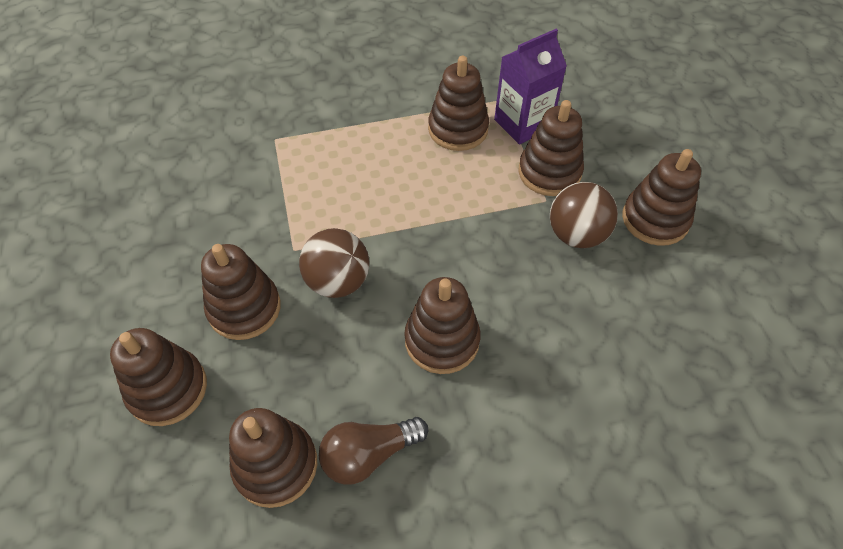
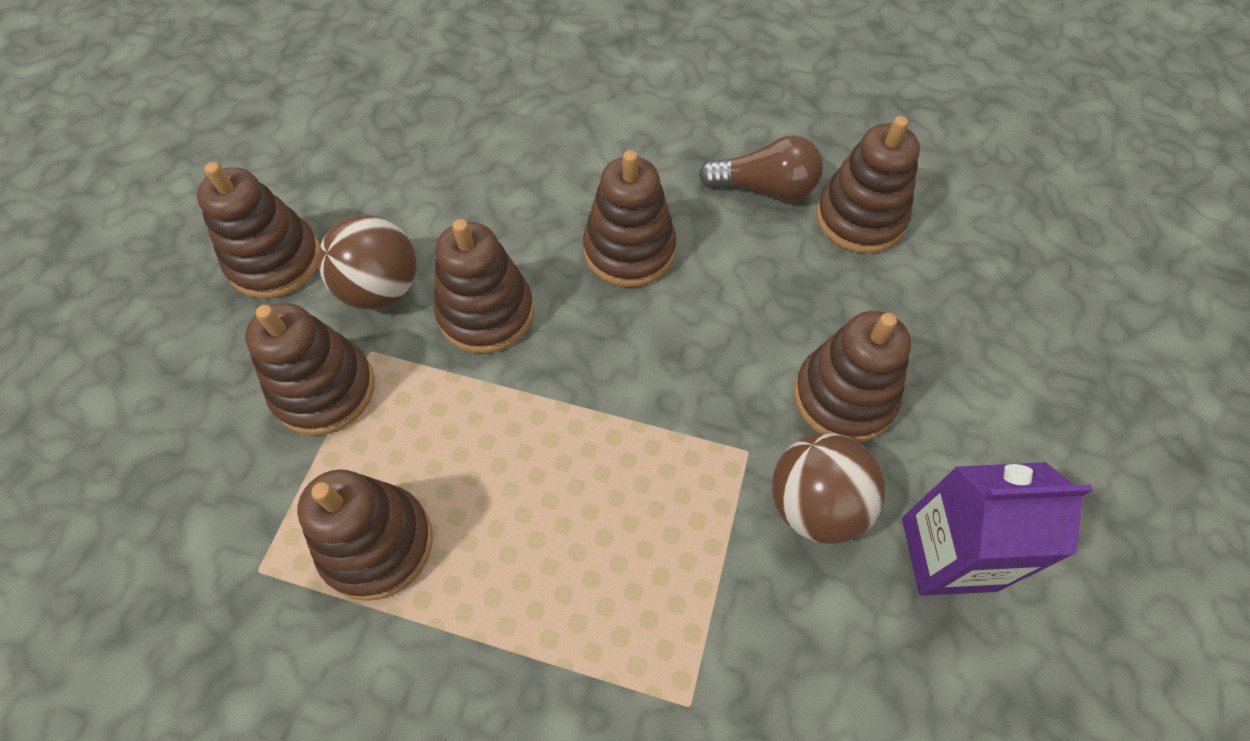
camera: 150 degrees left, 5 degrees up
(168, 389) = (962, 341): brown stacking toy -> brown stacking toy (486, 313)
(338, 281) = (709, 374): brown ball -> brown ball (815, 504)
(522, 124) = (274, 497): purple carton -> purple carton (948, 553)

